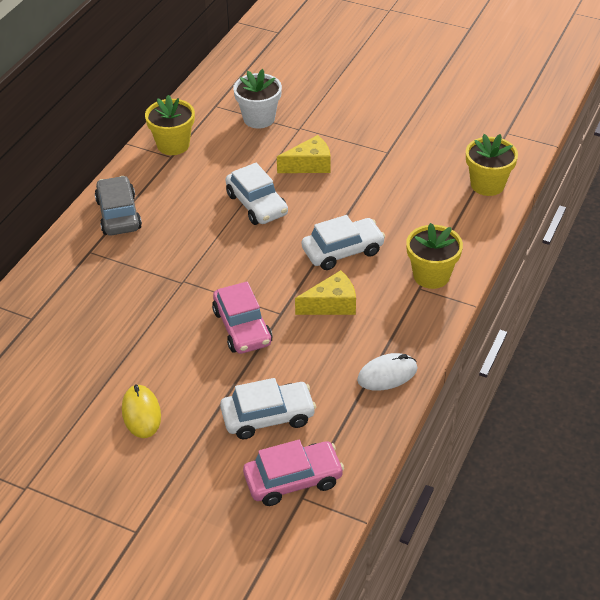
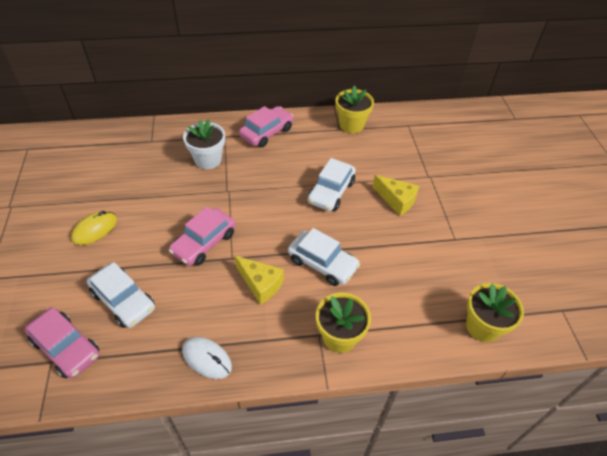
camera: 55 degrees right, 5 degrees up
(118, 214) = (267, 132): grey car -> pink car
(259, 118) = (417, 151): white flower pot -> white flower pot (208, 160)

